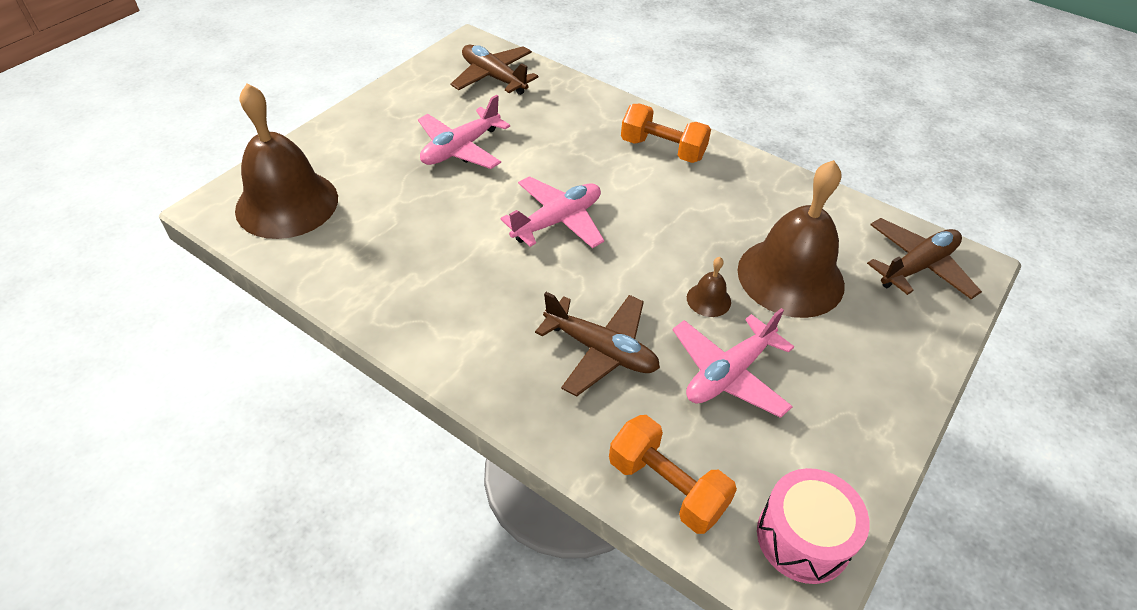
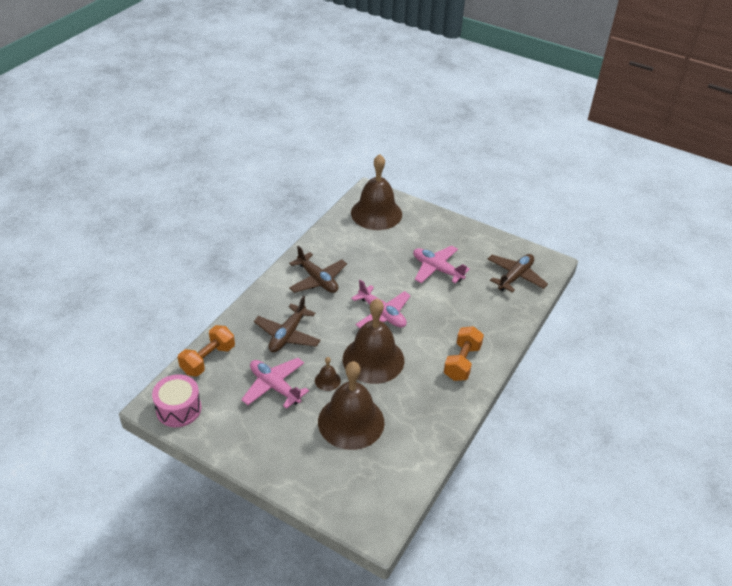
camera: 85 degrees right, 5 degrees down
(659, 240) = (373, 359): none -> brown bell
(917, 267) = (369, 494): brown plane -> brown plane (317, 280)

